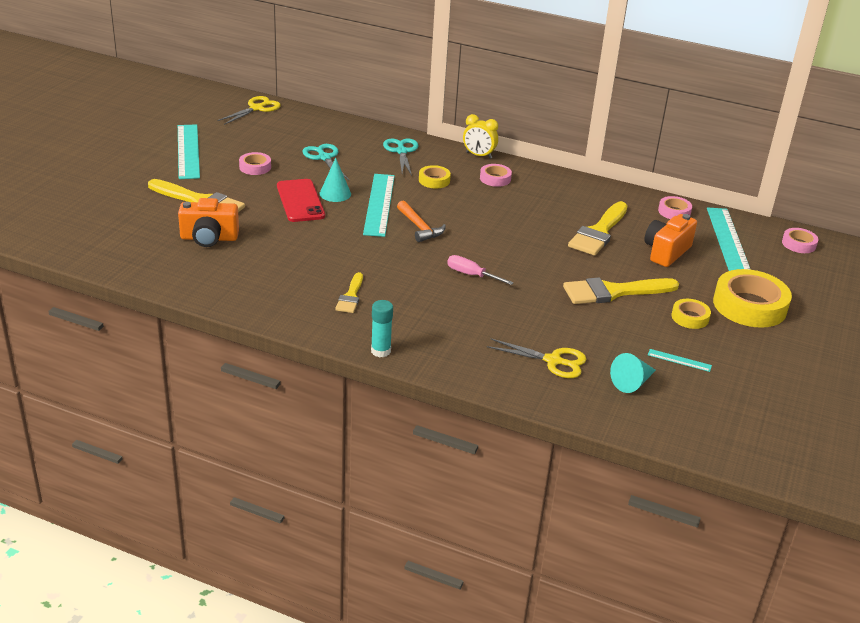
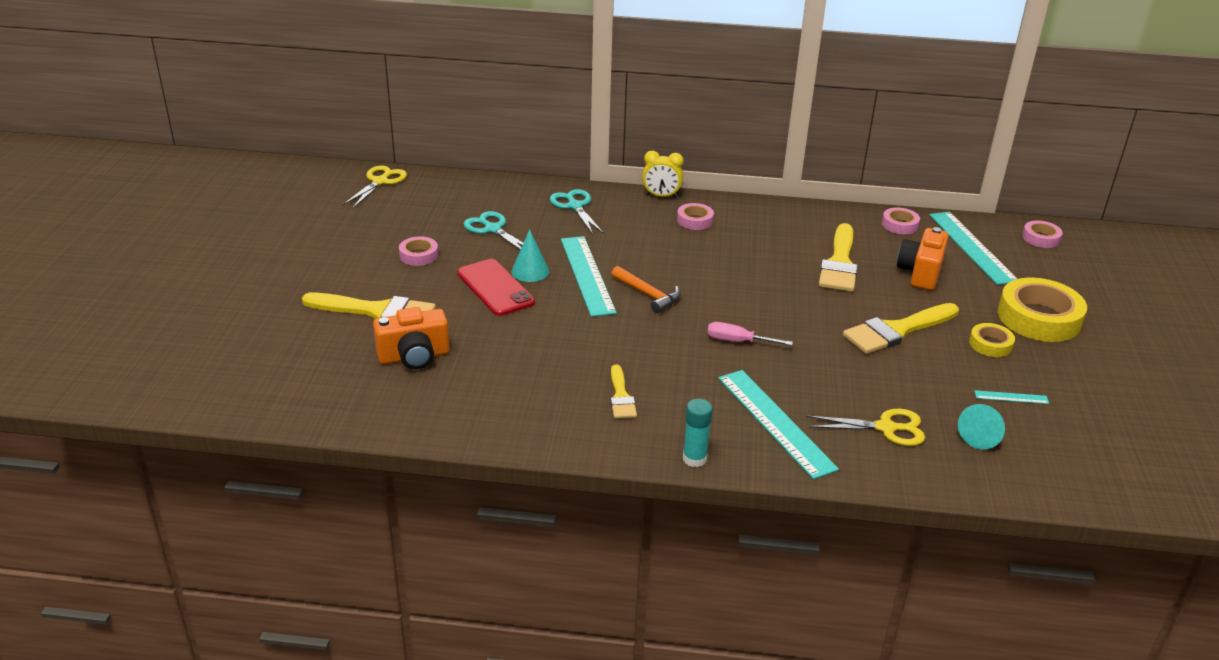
camera: 15 degrees left, 0 degrees up
(188, 151) = (327, 249): turquoise ruler -> turquoise ruler (775, 422)
(434, 180) = (630, 234): yellow tape -> none

